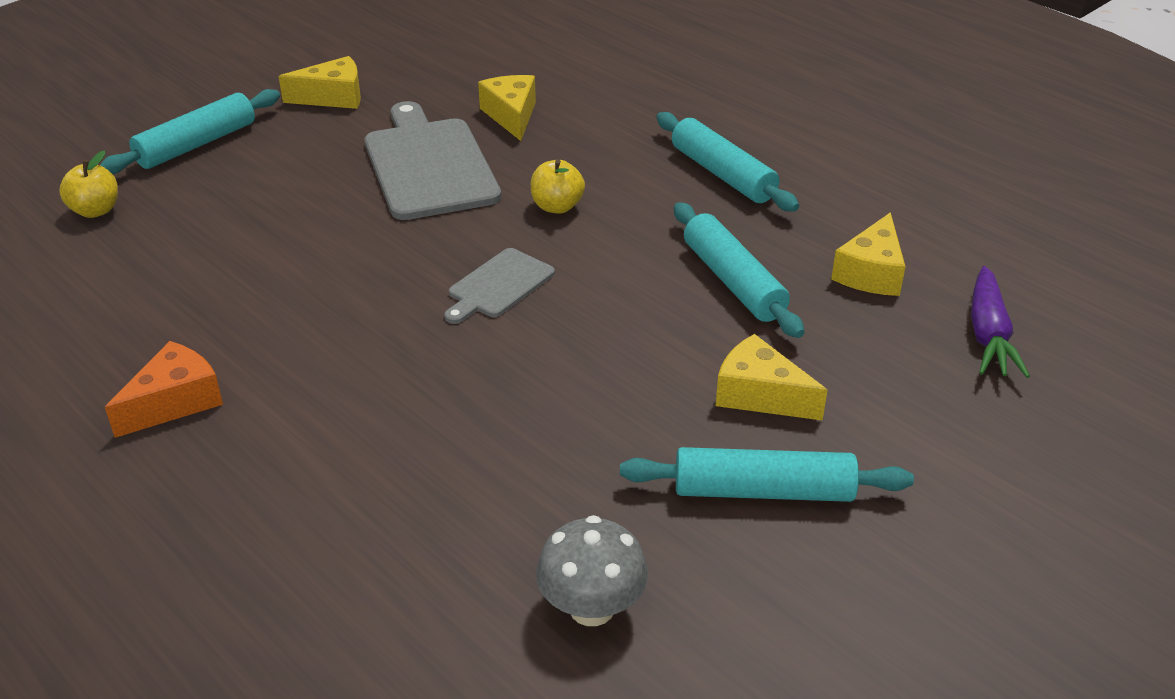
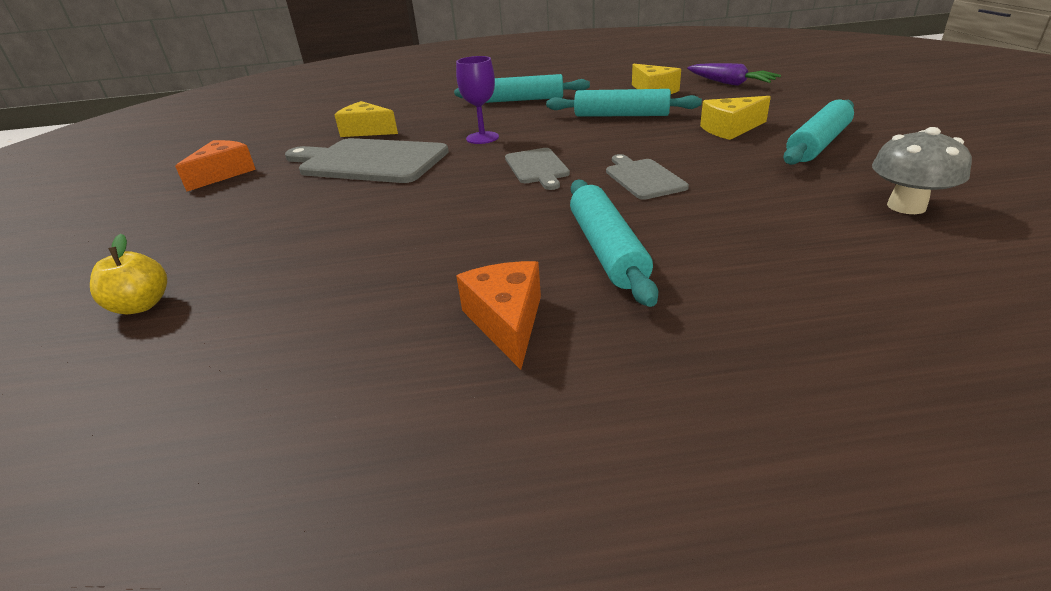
camera: 50 degrees left, 5 degrees down
(197, 144) = (158, 235): turquoise rolling pin -> turquoise rolling pin (607, 250)
(333, 97) = (223, 174): yellow cheese -> orange cheese
(527, 374) = (643, 178): none -> grey cutting board
(557, 206) = (482, 138): yellow apple -> purple goblet

